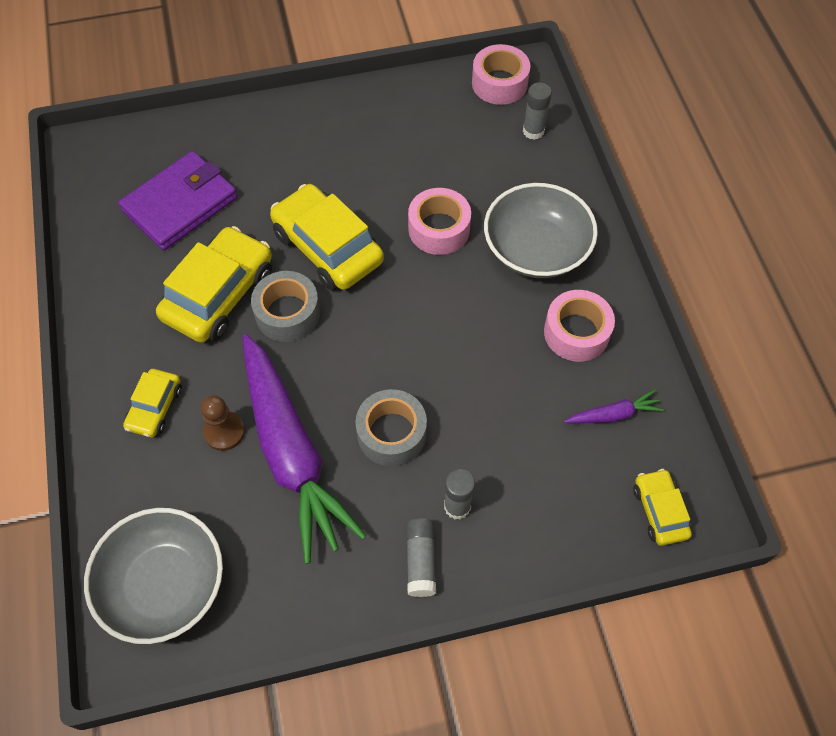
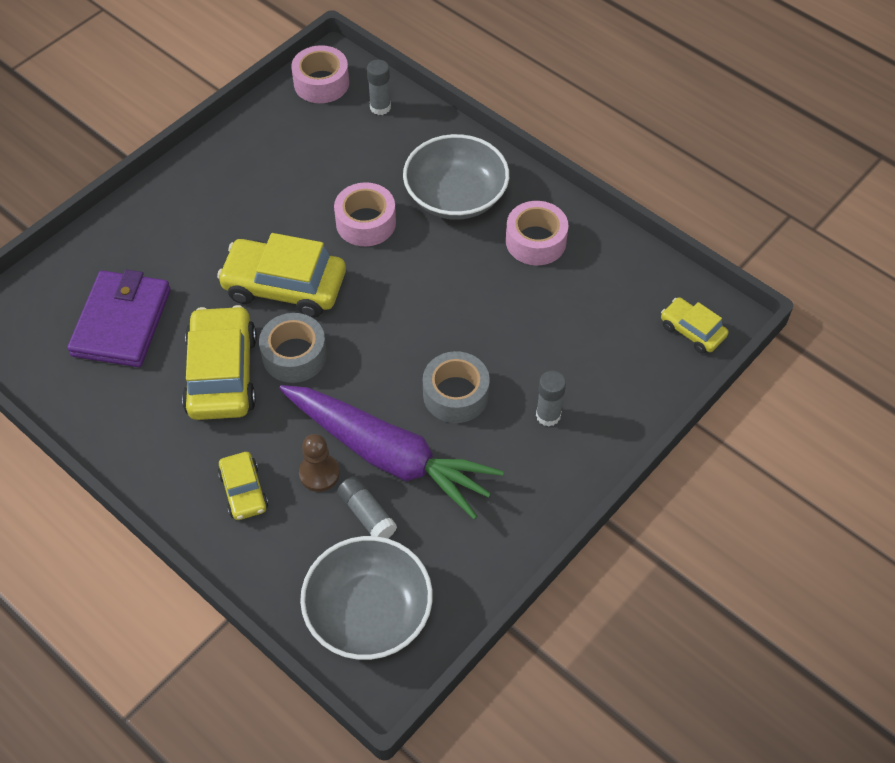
camera: 35 degrees left, 5 degrees down
(420, 561) = (552, 469): grey glue stick -> grey glue stick (367, 514)
(613, 414) = (608, 284): purple carrot -> none

